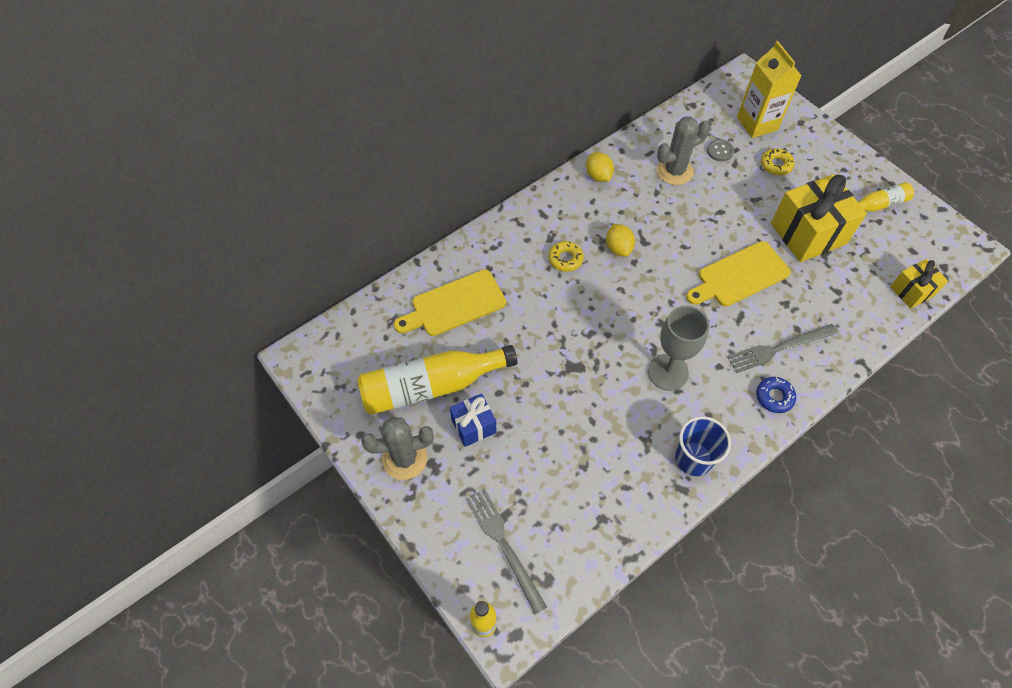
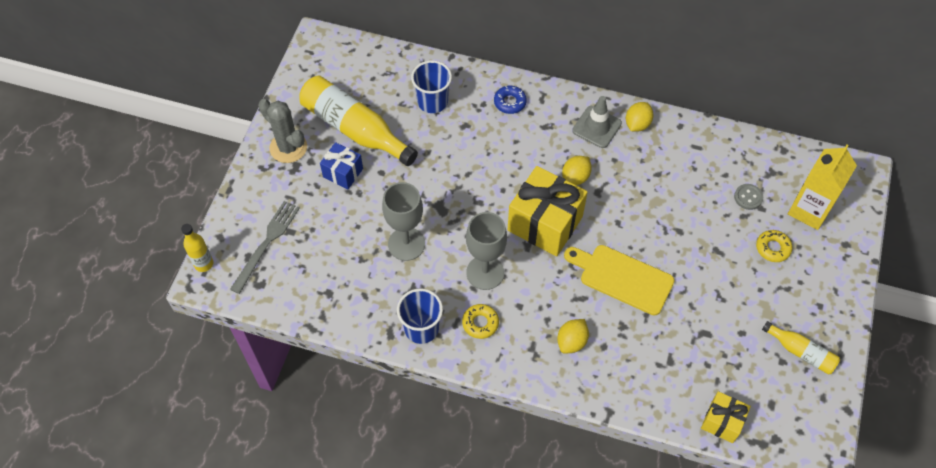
camera: 55 degrees right, 0 degrees up
(454, 305) = (432, 102): yellow cutting board -> blue cup
(565, 259) = (533, 148): yellow donut -> yellow donut (480, 323)
(579, 203) = (596, 127): none -> grey traffic cone
(594, 418) = (406, 244): none -> grey goblet
(674, 171) = (693, 175): grey cactus -> none
(774, 397) = (521, 360): blue donut -> blue donut (510, 102)
(779, 348) = (571, 341): grey fork -> yellow lemon
(808, 233) = (715, 309): yellow gift -> yellow gift (545, 223)

